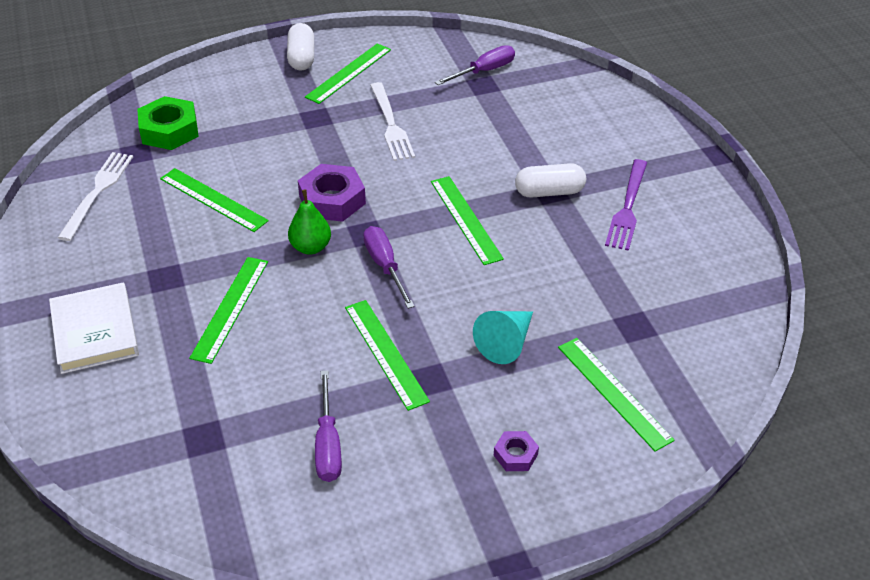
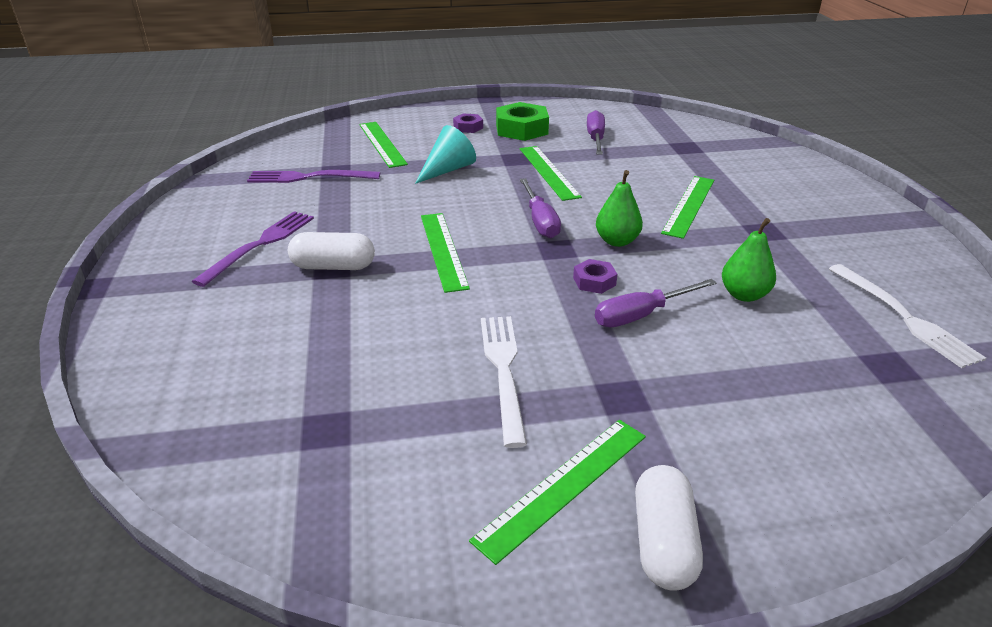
camera: 170 degrees left, 10 degrees down
(95, 332) = (808, 201): white book -> none
(98, 192) = (904, 317): white fork -> white fork turned 45 degrees counterclockwise
(169, 130) = (859, 398): green nut -> green nut (521, 129)
(213, 199) = (744, 295): green ruler -> green pear
(332, 200) = (594, 281): purple nut -> purple nut, size x0.53
(484, 71) = (307, 459): purple screwdriver -> purple screwdriver (641, 315)
(656, 309) = (309, 177): none -> purple fork

